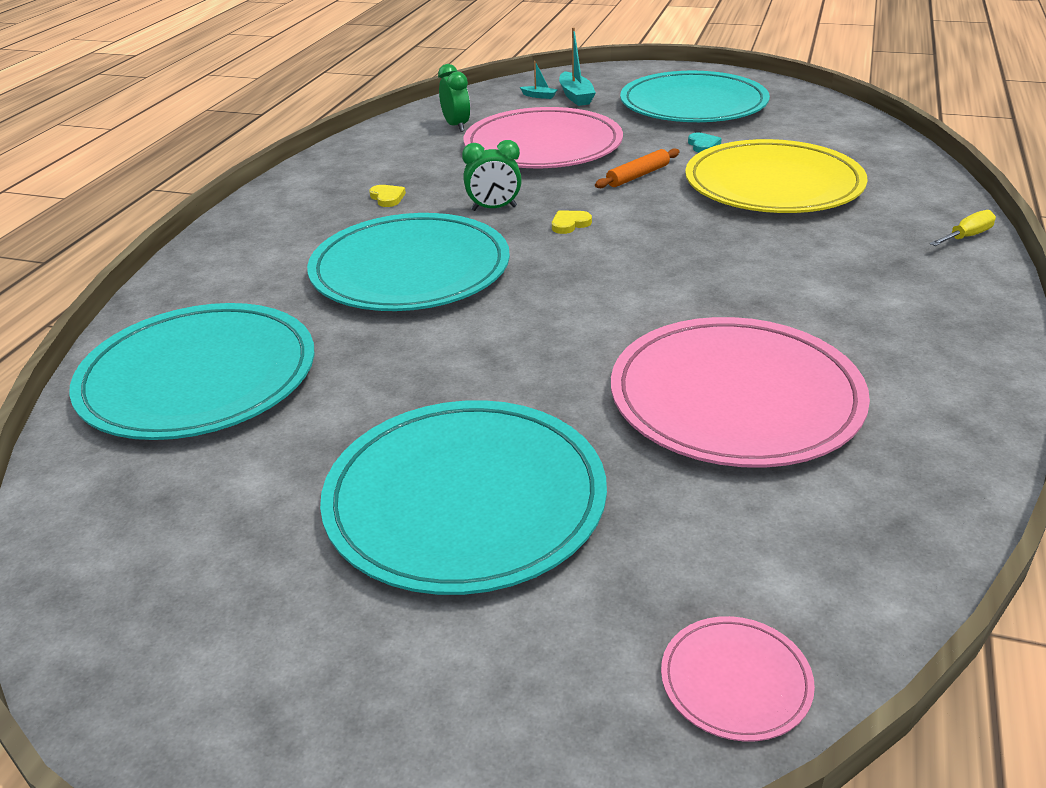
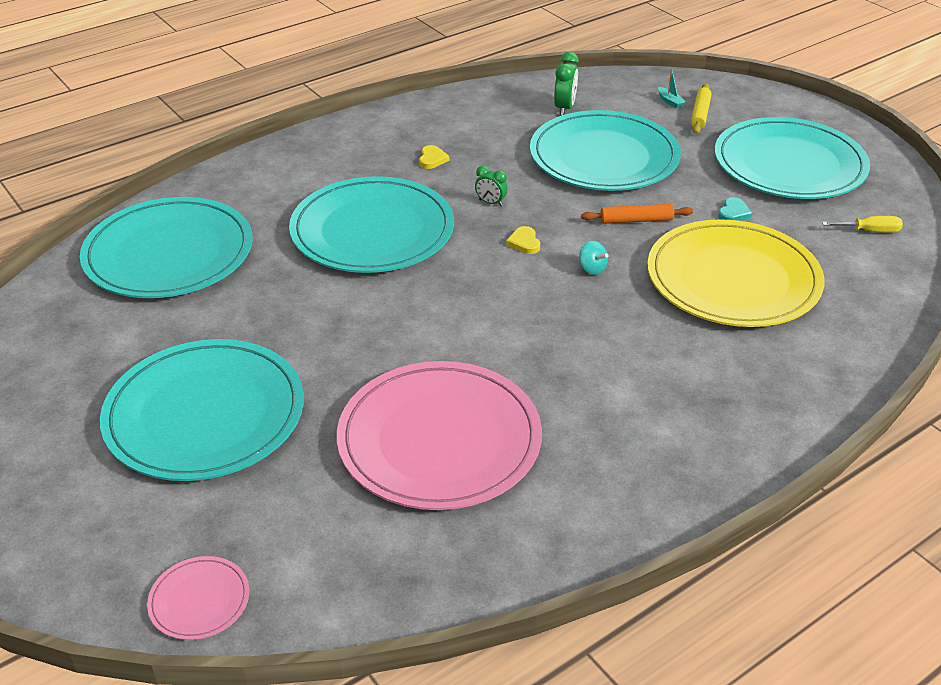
camera: 35 degrees right, 5 degrees up
(494, 208) = (490, 203): green clock -> green clock, size x0.65
(543, 146) = (604, 157): pink plate -> turquoise plate
(569, 224) = (524, 242): yellow heart -> yellow heart turned 105 degrees counterclockwise
(576, 96) = (700, 114): turquoise boat -> yellow rolling pin
(656, 219) = (592, 269): none -> turquoise spinning top
(966, 236) = (818, 408): yellow screwdriver -> yellow screwdriver (870, 231)

